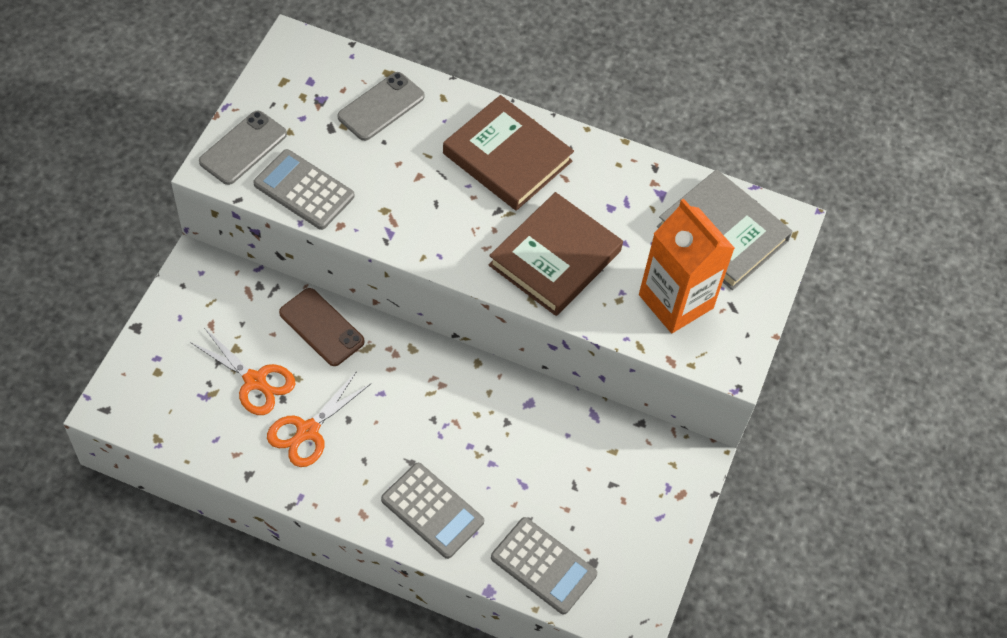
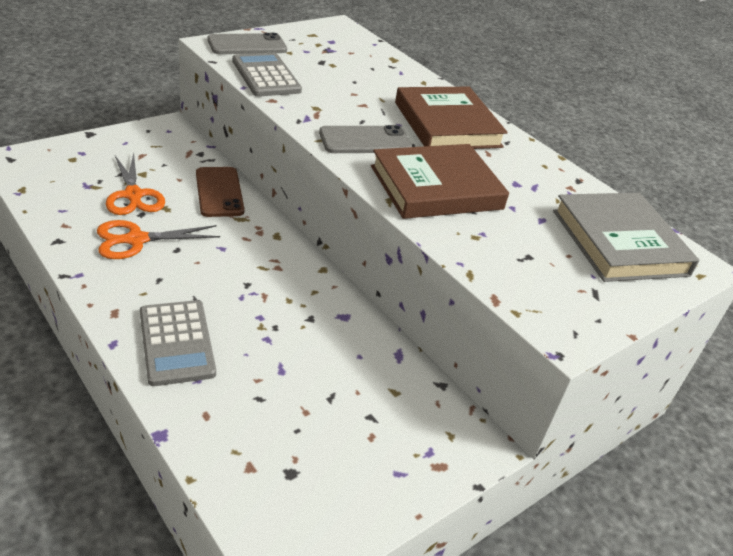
camera: 30 degrees right, 20 degrees down
(381, 107) = (370, 68): grey phone -> grey phone (365, 141)
(543, 566) = (236, 445): grey calculator -> none
(676, 301) = (534, 262): orange carton -> none

